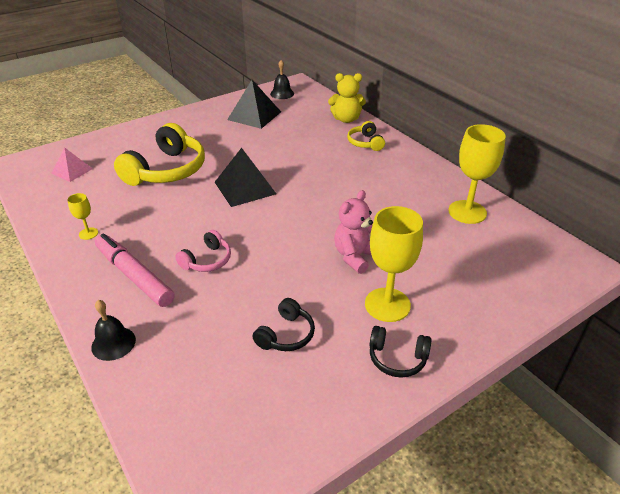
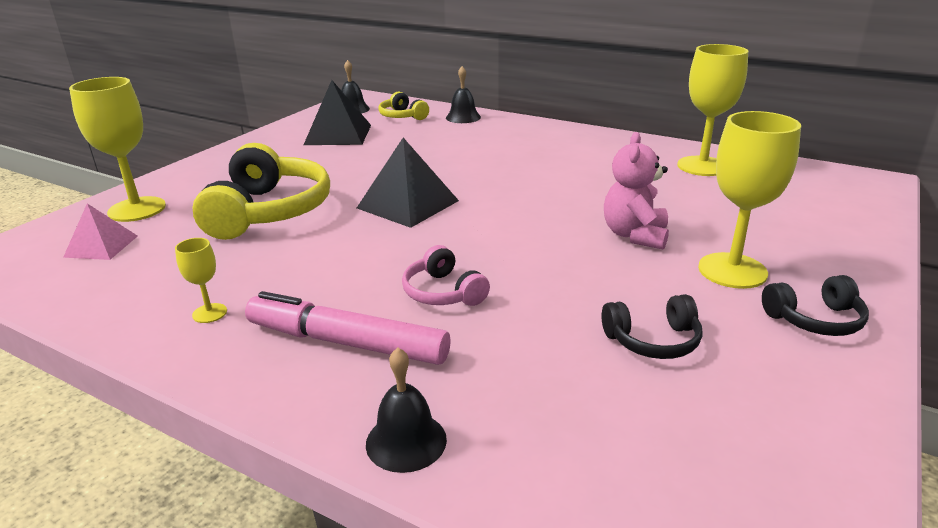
camera: 25 degrees left, 10 degrees down
(105, 148) = (137, 209): none -> yellow goblet
(207, 260) = (443, 292): pink headphones -> pink headphones turned 135 degrees clockwise
(286, 335) = (653, 340): black headphones -> black headphones turned 75 degrees clockwise
(346, 119) = (463, 117): yellow teddy bear -> black bell
(365, 143) = (512, 133): yellow headphones -> yellow headphones (402, 116)

